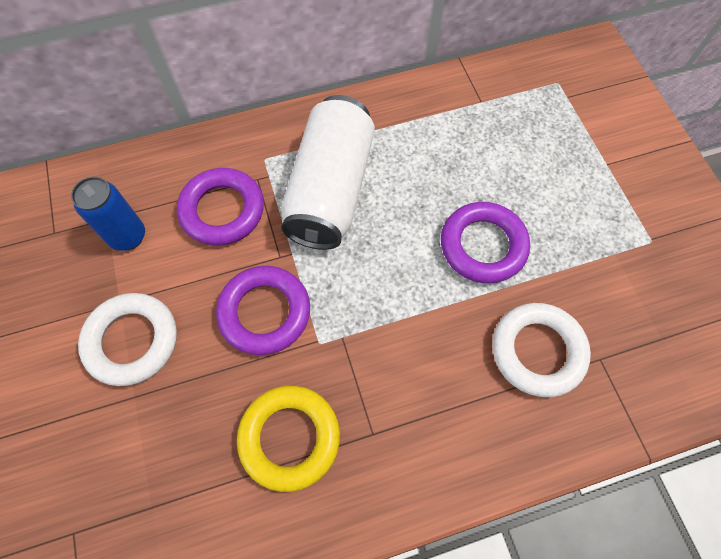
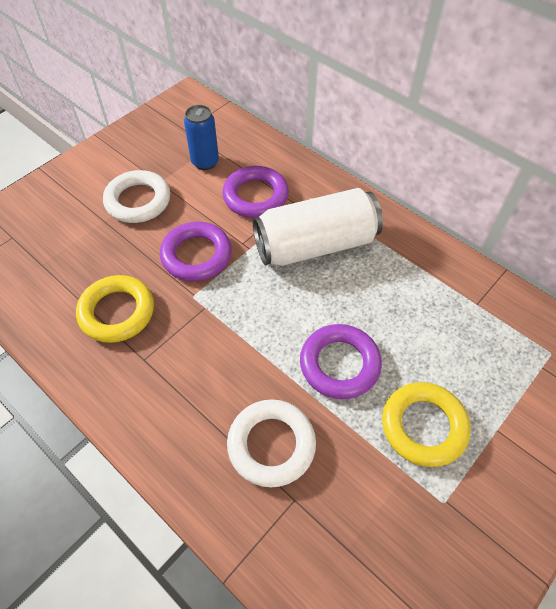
camera: 60 degrees right, 10 degrees down
(578, 215) = (423, 426): none -> yellow ring

